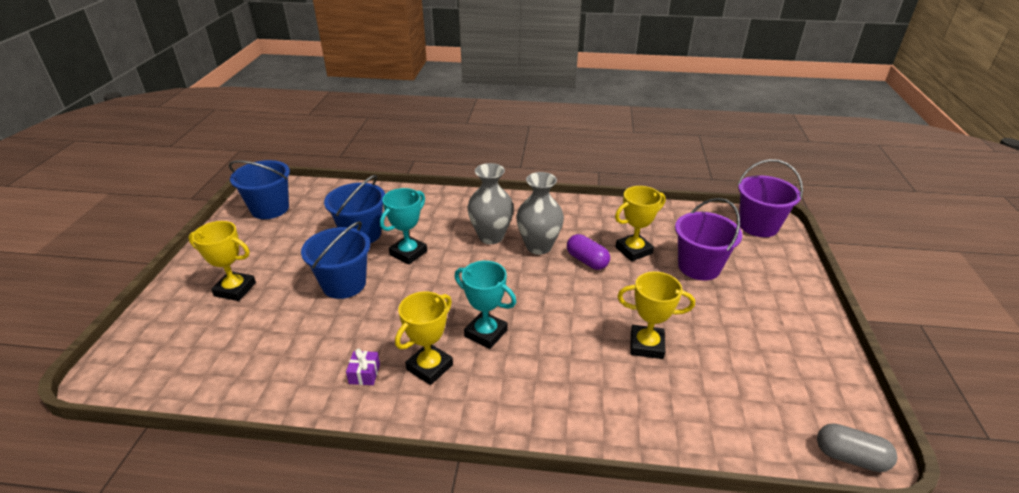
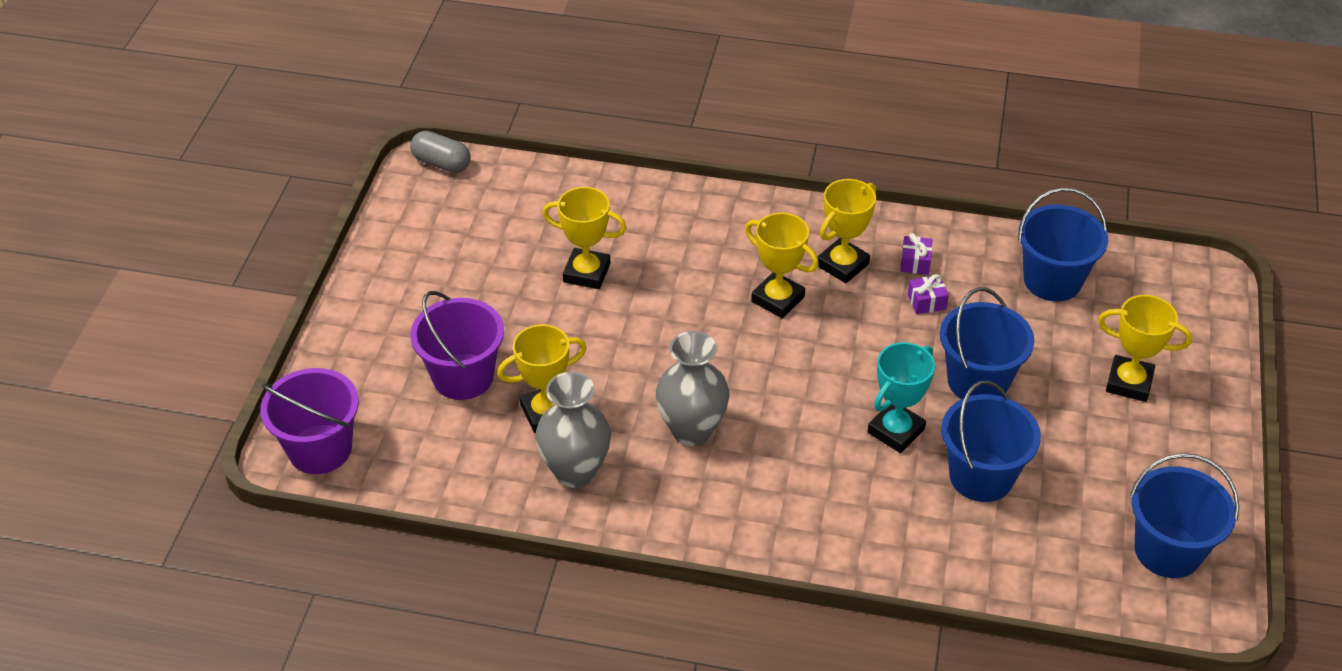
camera: 175 degrees left, 10 degrees up
(249, 364) = (1052, 280): none -> blue bucket
(364, 339) = (926, 302): none -> purple gift
(486, 333) = (777, 299): turquoise trophy -> yellow trophy
(491, 236) = (766, 456): grey vase -> grey vase (575, 471)
(587, 261) = (624, 398): purple capsule -> none

